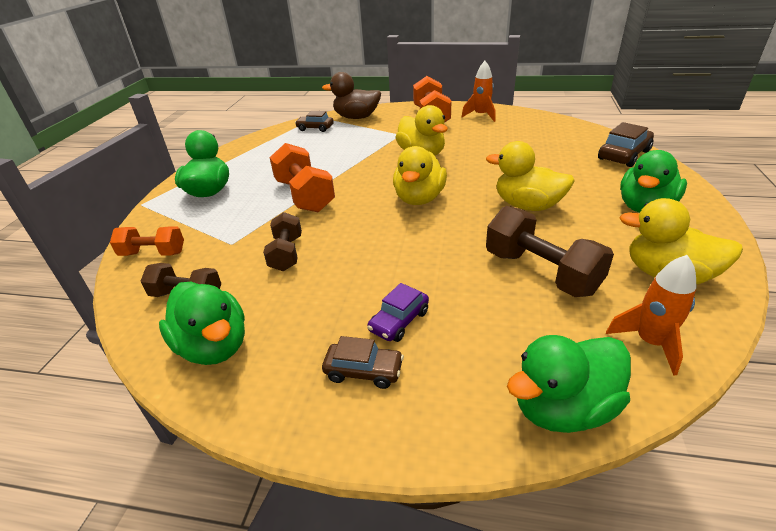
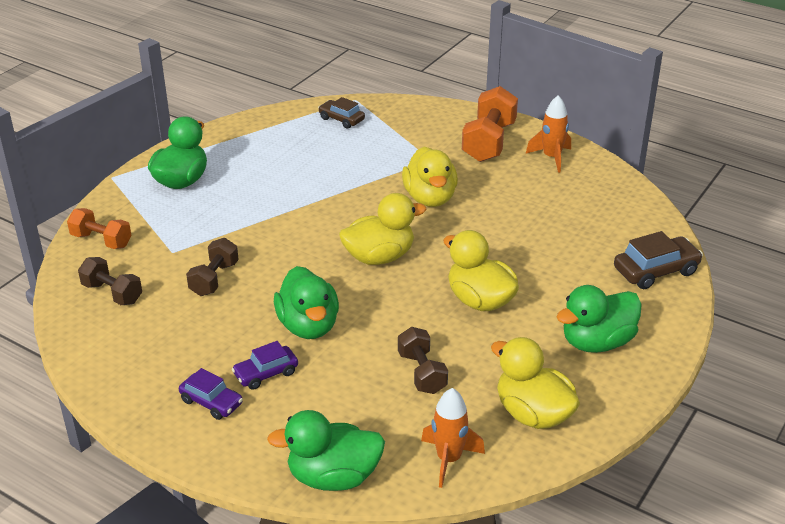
camera: 20 degrees right, 0 degrees up
(214, 346) = (114, 345): green duck -> green duck (308, 326)
(305, 196) = (270, 216): orange dumbbell -> none
(356, 117) = (401, 115): brown duck -> none
(364, 371) = (211, 402): brown car -> purple car
(419, 199) = (379, 257): yellow duck -> yellow duck turned 150 degrees counterclockwise
(541, 272) = (422, 373): brown dumbbell -> brown dumbbell, size x0.62

